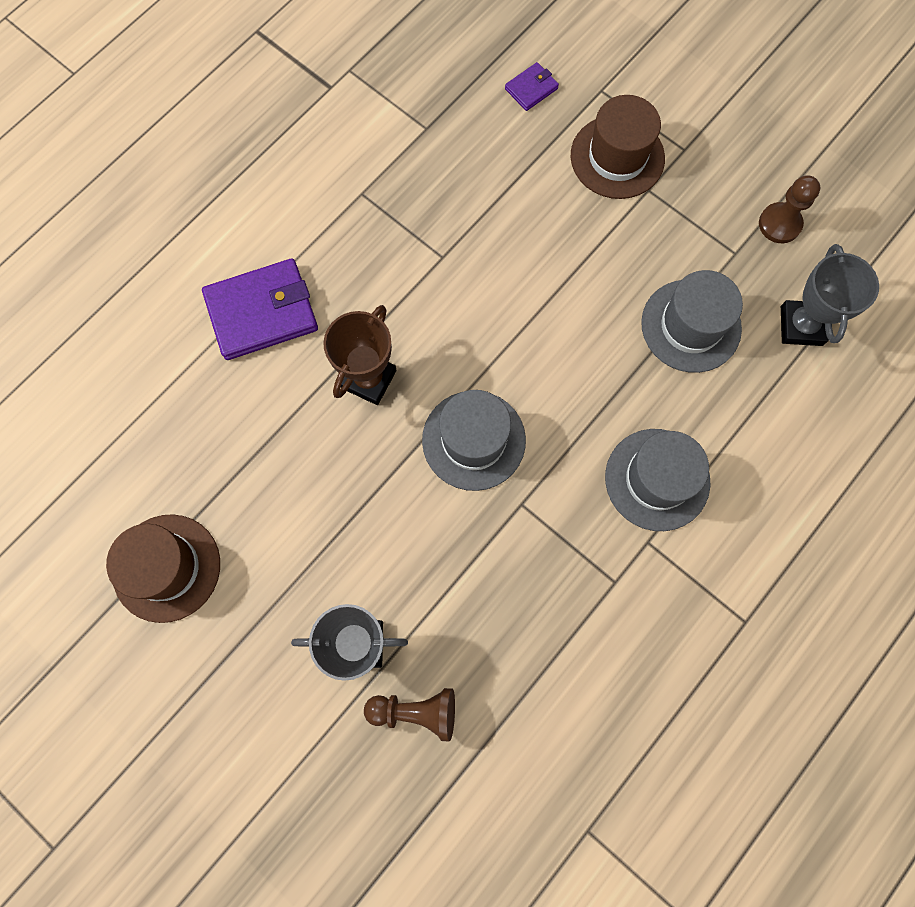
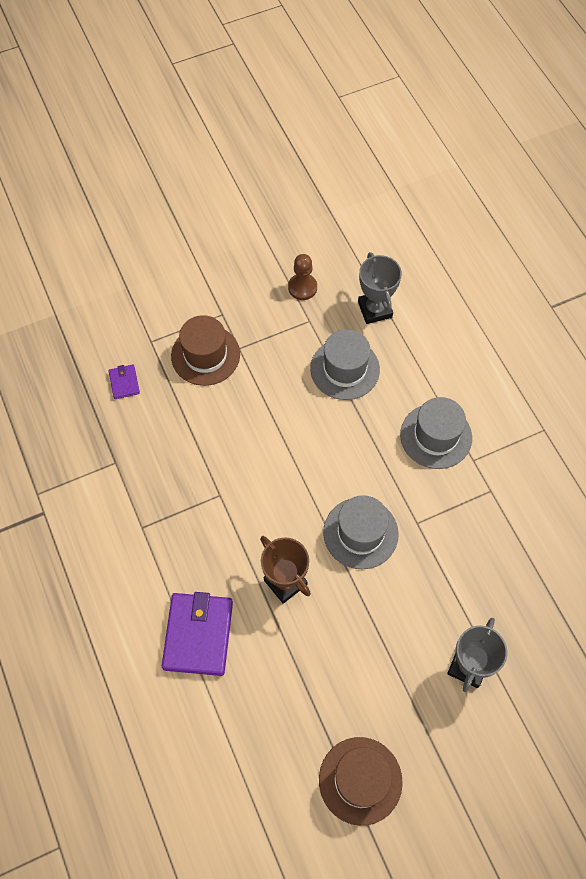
camera: 65 degrees left, 10 degrees down
(416, 711) = (525, 648): brown pawn -> none
(801, 326) = (375, 309): grey trophy -> grey trophy turned 45 degrees clockwise

